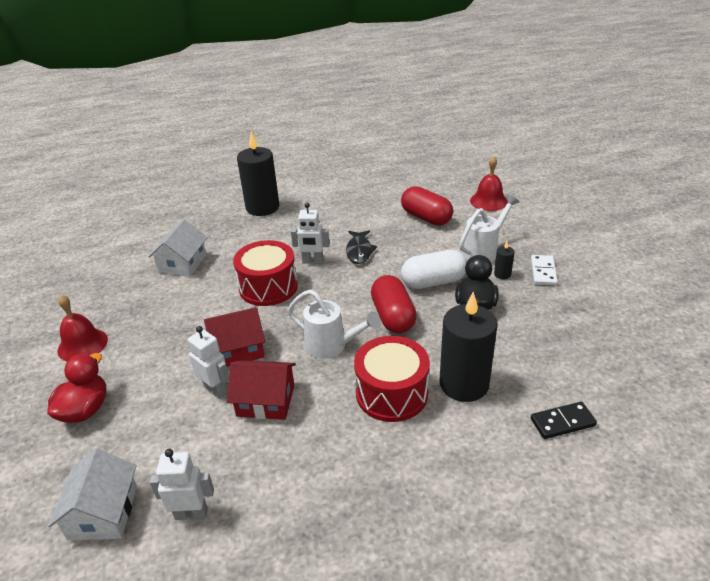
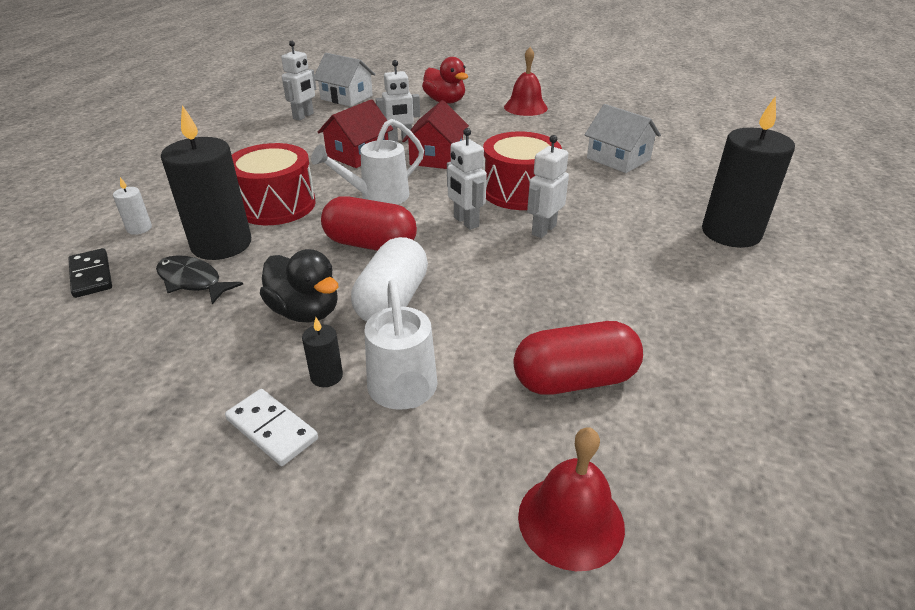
camera: 120 degrees right, 0 degrees up
(330, 292) = (465, 222): none -> white robot
(359, 251) = (532, 271): black fish -> black fish (192, 281)
(499, 450) = (139, 228): none -> white candle
(562, 422) = (91, 275): black domino -> black domino turned 45 degrees counterclockwise

